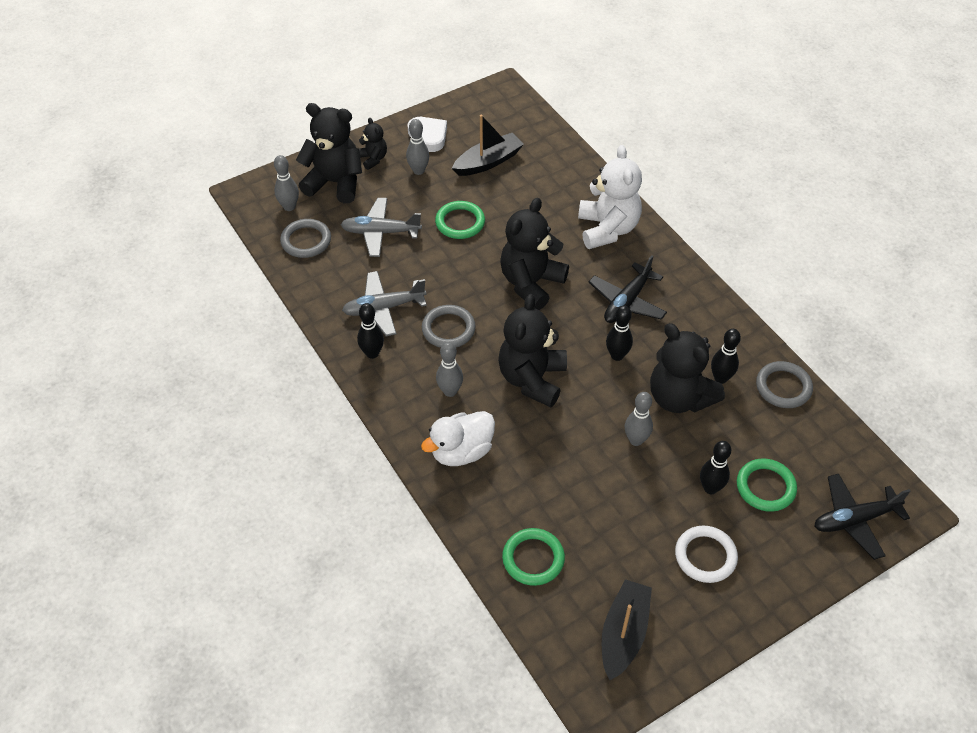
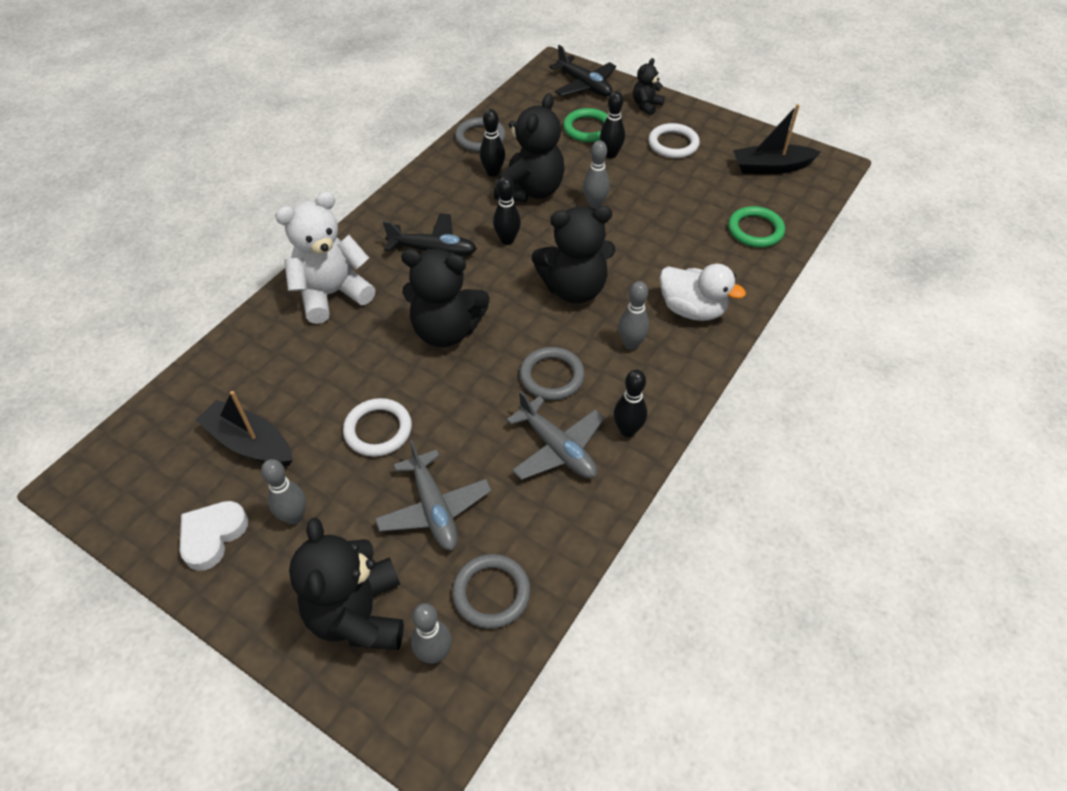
camera: 115 degrees left, 0 degrees up
(373, 159) = (287, 588): black teddy bear -> black teddy bear (646, 106)
(460, 222) = (378, 430): green ring -> white ring

